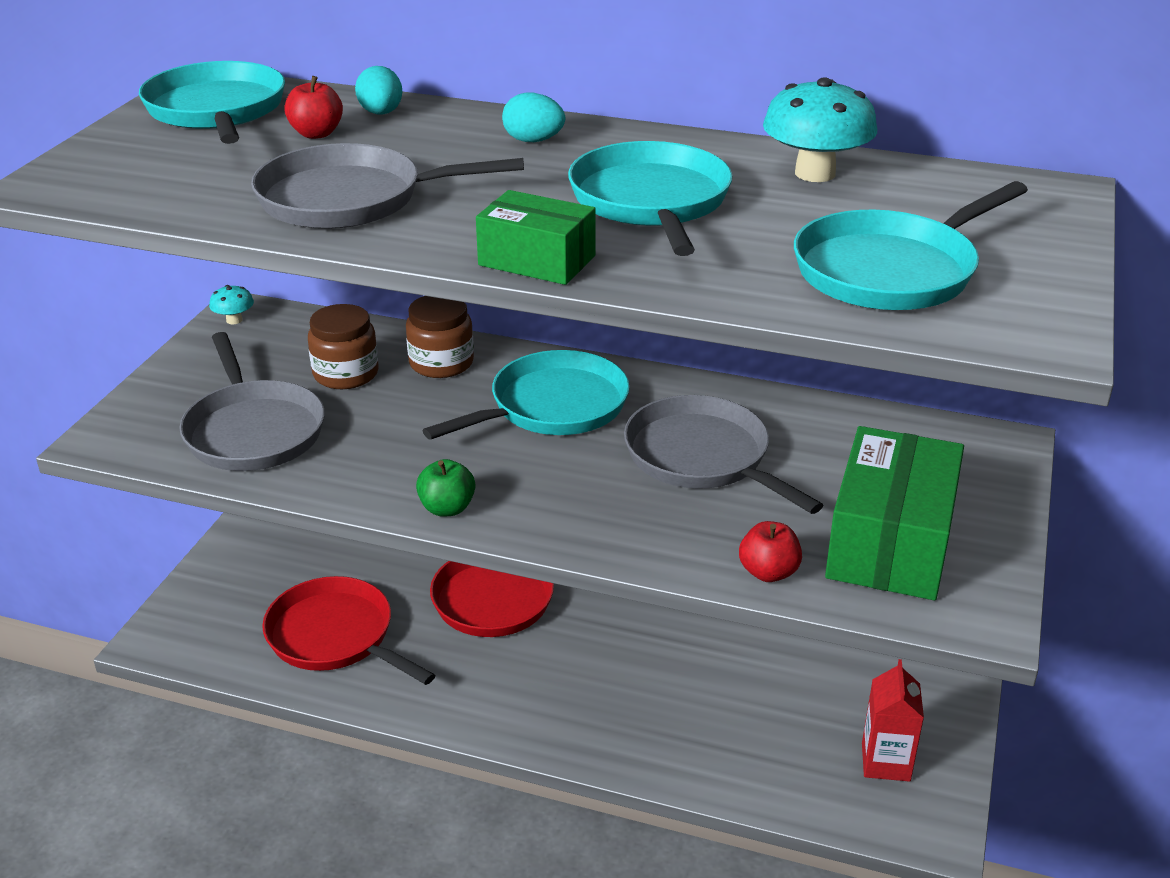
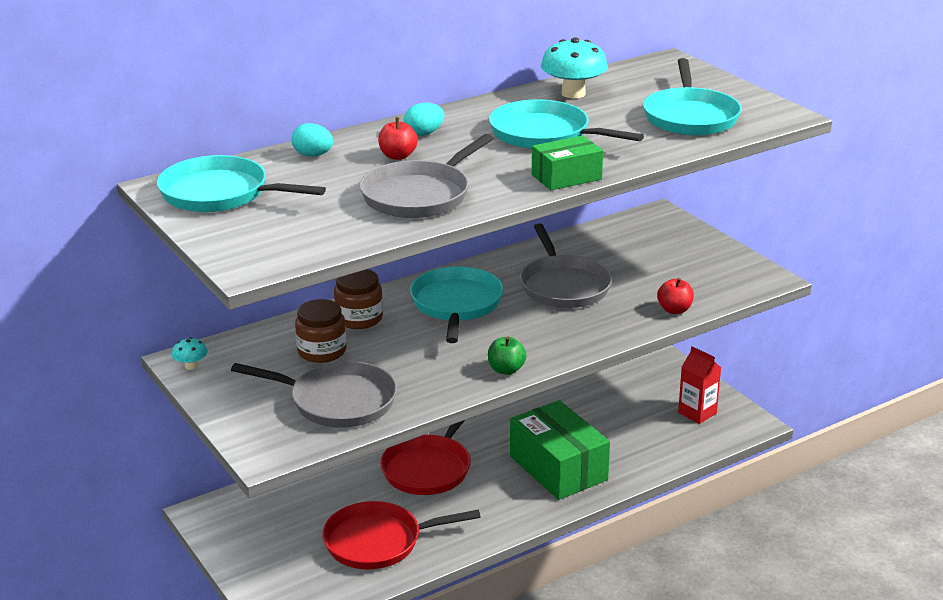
camera: 50 degrees left, 5 degrees down
(316, 134) = (311, 179): red apple -> red apple (398, 156)
(702, 457) = (563, 286): grey pan -> grey pan turned 105 degrees counterclockwise
(890, 542) = (692, 273): green box -> green box (558, 468)

